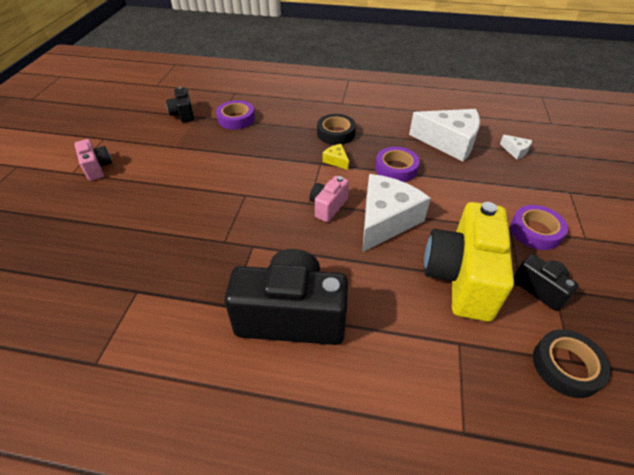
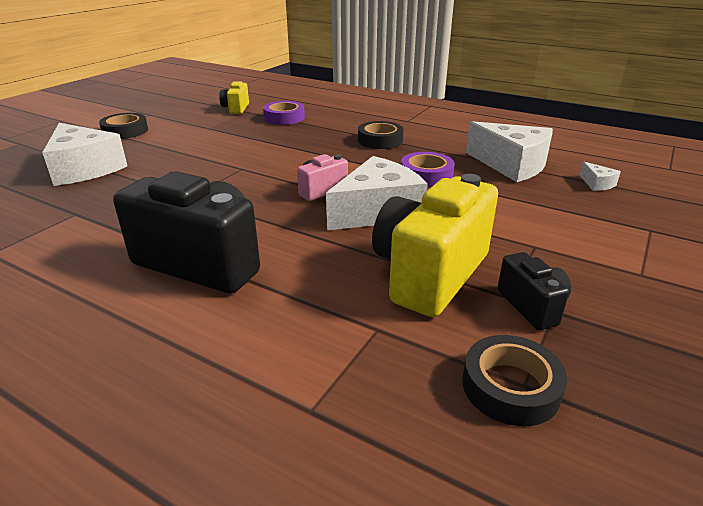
camera: 20 degrees right, 15 degrees down
(97, 168) = (125, 131): pink camera -> black tape
(97, 230) = (84, 169): none -> white cheese
(183, 114) = (236, 108): black camera -> yellow camera
(336, 161) = (362, 159): yellow cheese -> none
(535, 231) = (568, 254): purple tape -> none

